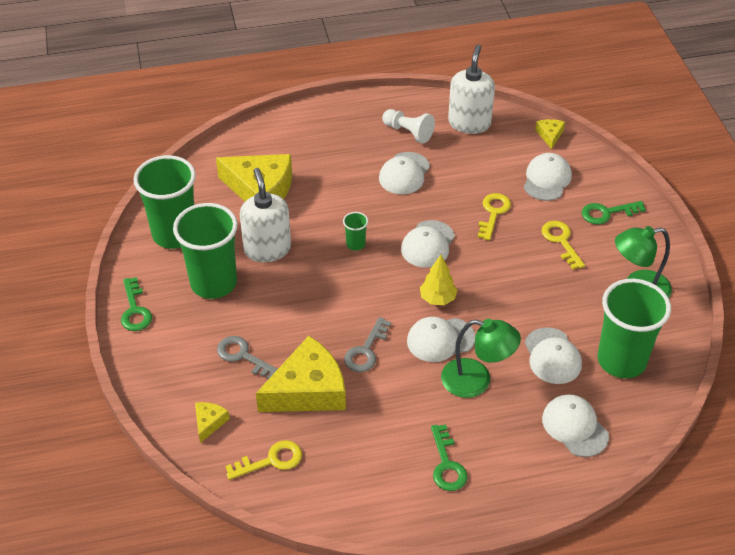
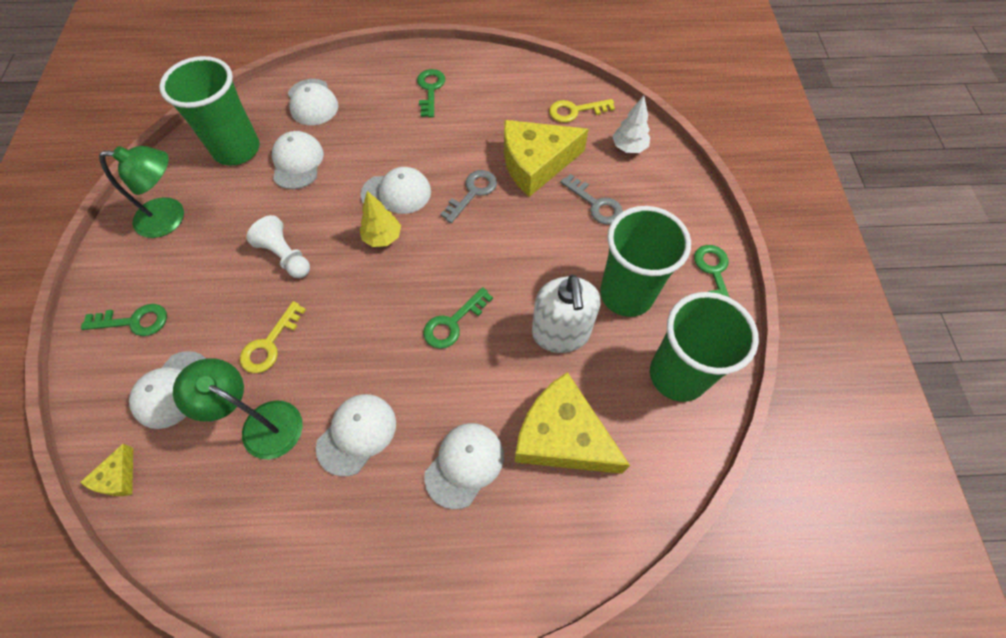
camera: 170 degrees left, 15 degrees up
(209, 422) = (629, 147): yellow cheese -> white tree
(355, 244) = (453, 323): green cup -> green key
(408, 132) = (322, 524): white pawn -> white pawn (285, 256)
(428, 244) = (367, 309): white cap -> white cap (464, 465)
(469, 123) = (221, 529): white soap dispenser -> none
(476, 381) = (378, 150): green lamp -> green lamp (261, 423)
(561, 241) = (213, 289): yellow key -> none

